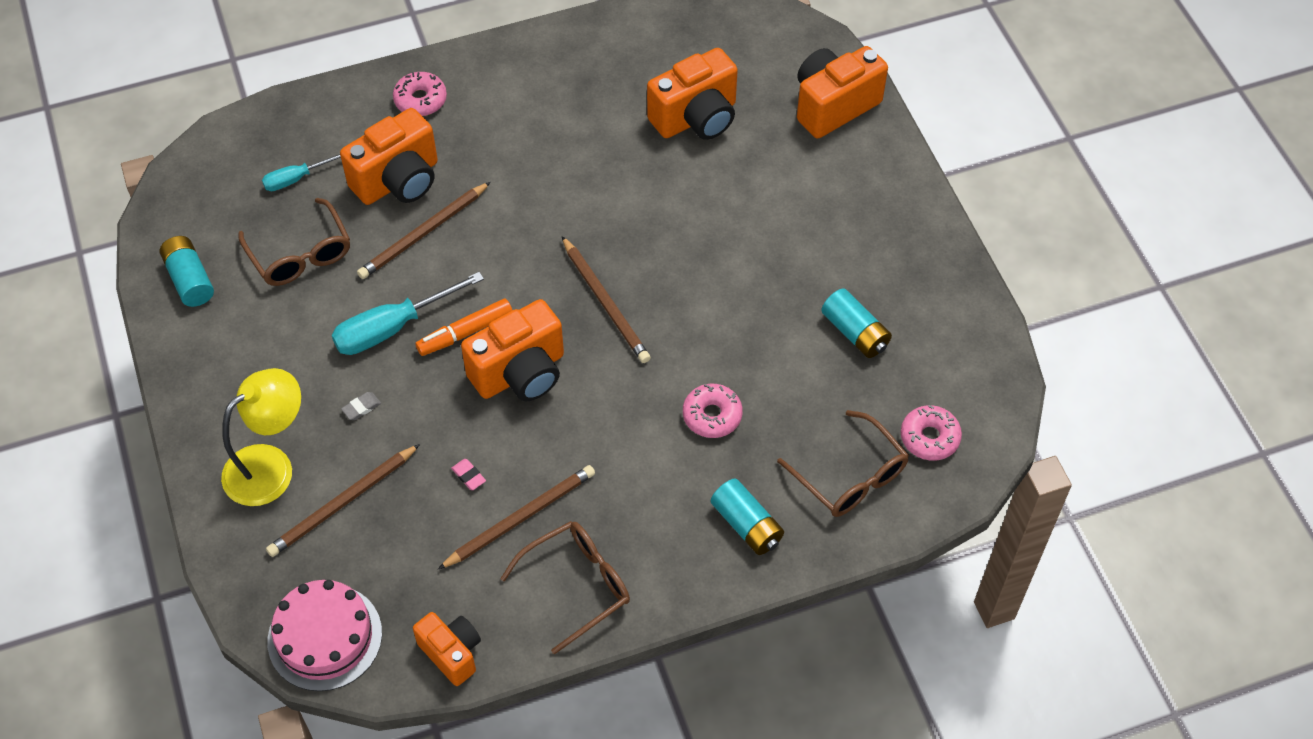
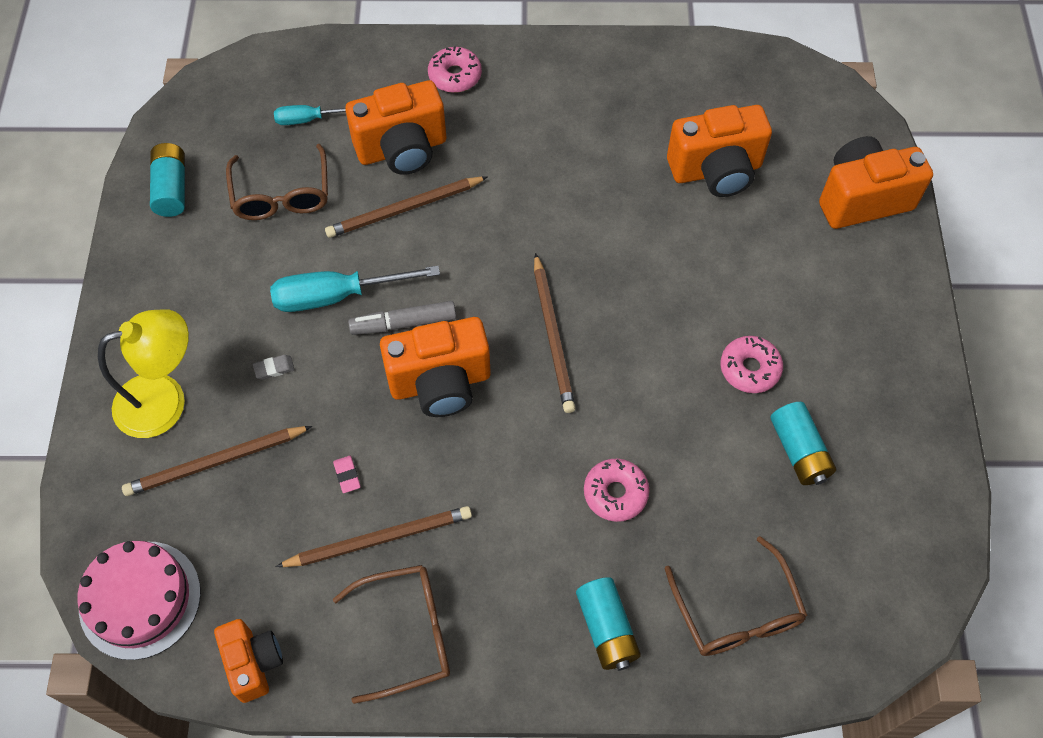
camera: 20 degrees right, 5 degrees up
(465, 333) = (403, 323): orange marker -> grey marker
(929, 437) = (839, 597): pink donut -> pink donut (749, 369)

